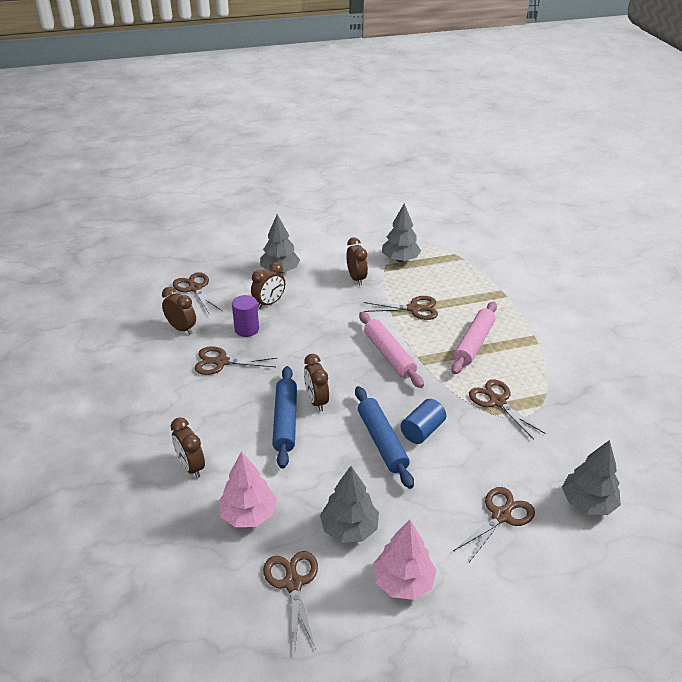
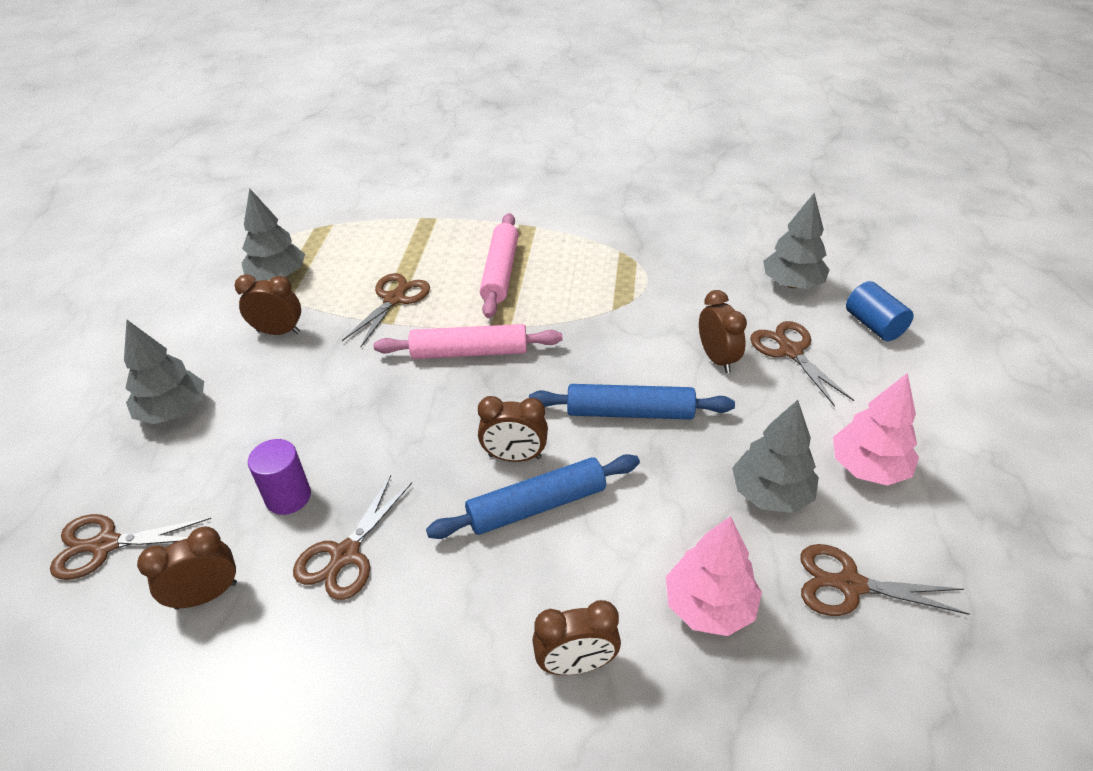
camera: 65 degrees left, 5 degrees up
(269, 303) = (245, 448): brown clock -> brown clock (717, 359)
(285, 421) = (537, 506): blue rolling pin -> blue rolling pin turned 45 degrees counterclockwise
(422, 431) = (629, 368): blue cylinder -> blue cylinder (874, 325)
(474, 343) = (500, 272): pink rolling pin -> pink rolling pin turned 45 degrees clockwise
(497, 401) = (613, 290): brown scissors -> none

